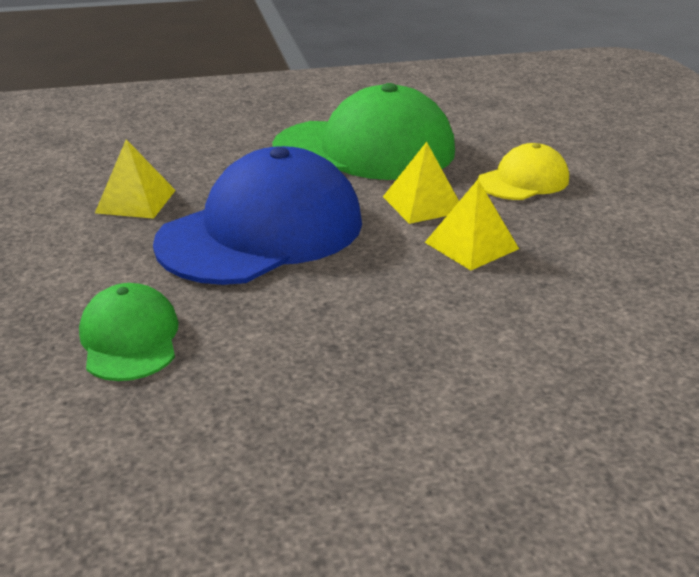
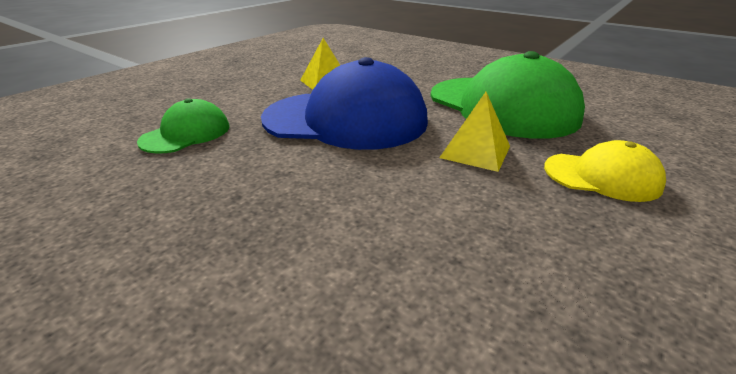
camera: 50 degrees right, 0 degrees up
(471, 245) = (455, 195): yellow pyramid -> none

